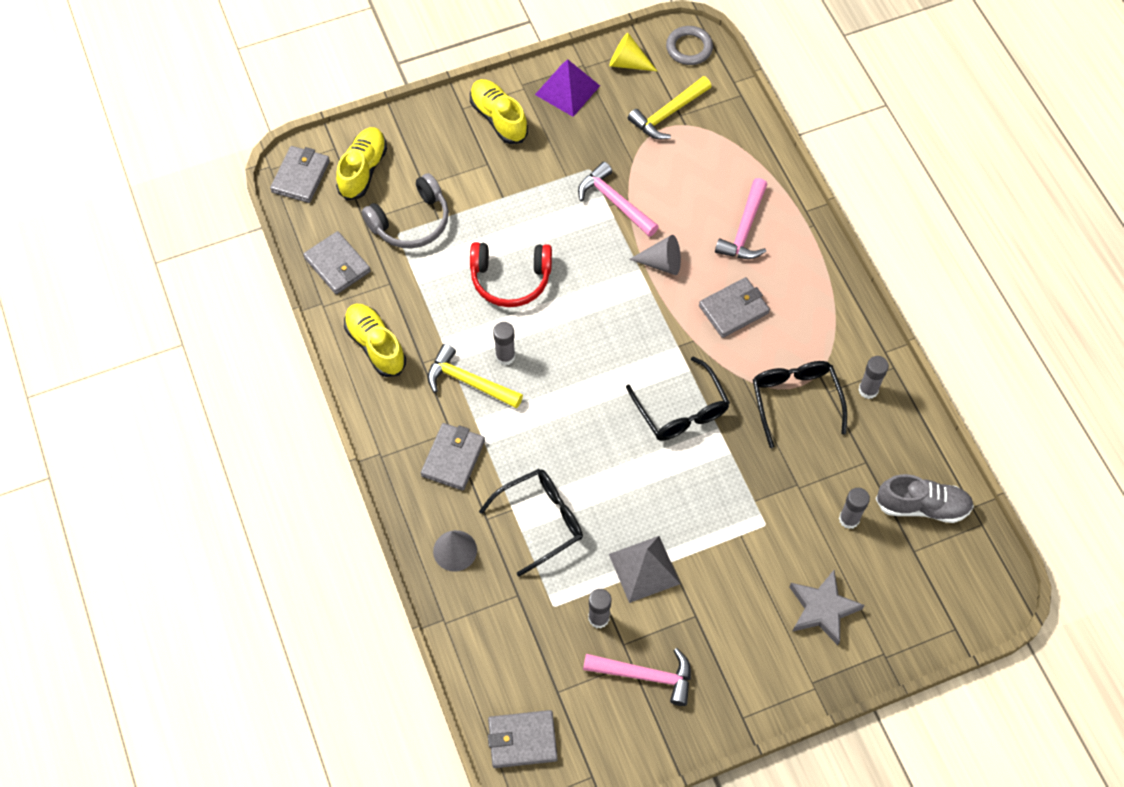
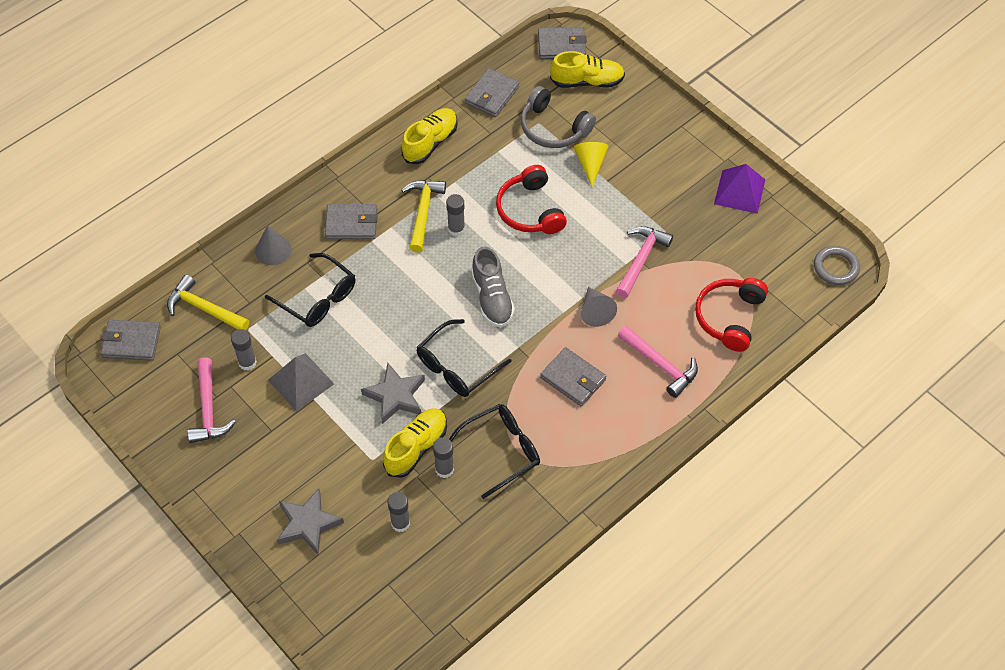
camera: 70 degrees right, 5 degrees down
(498, 118) = (684, 153): yellow shoe -> yellow shoe (416, 448)
(522, 740) = (131, 342): grey wallet -> grey wallet turned 60 degrees counterclockwise
(627, 63) = (793, 226): yellow cone -> yellow cone (590, 164)
(668, 114) = (754, 272): yellow hammer -> yellow hammer (204, 309)
(696, 479) = (395, 396): none -> grey star
(712, 153) = (729, 317): none -> red headphones
(745, 229) = (660, 365): pink hammer -> pink hammer turned 135 degrees counterclockwise
(868, 390) = (536, 506): grey glue stick -> grey glue stick (444, 469)
(922, 506) = (434, 580): grey shoe -> grey shoe (492, 298)

